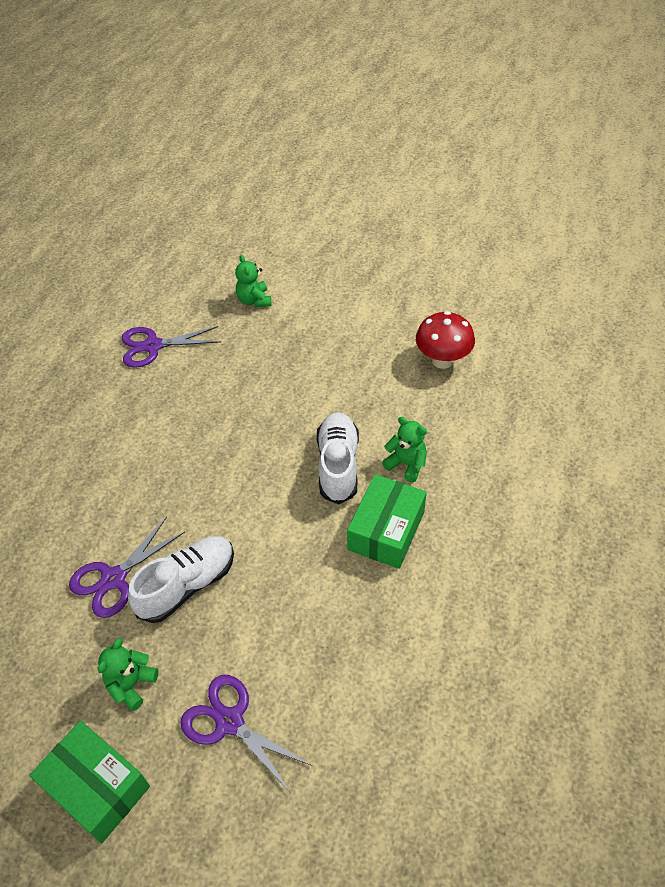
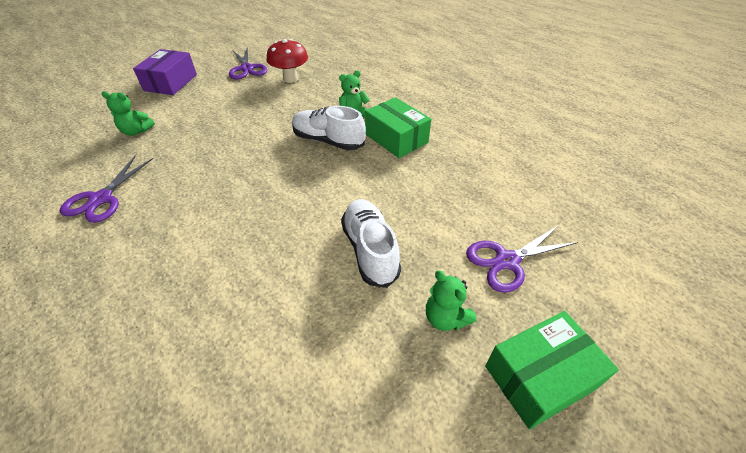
camera: 65 degrees left, 5 degrees down
(113, 579) = (327, 300): purple scissors -> purple scissors (246, 69)
(354, 264) = (171, 82): none -> purple box

